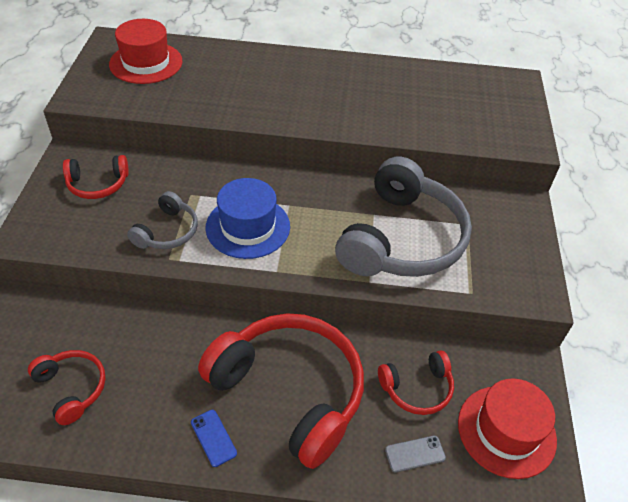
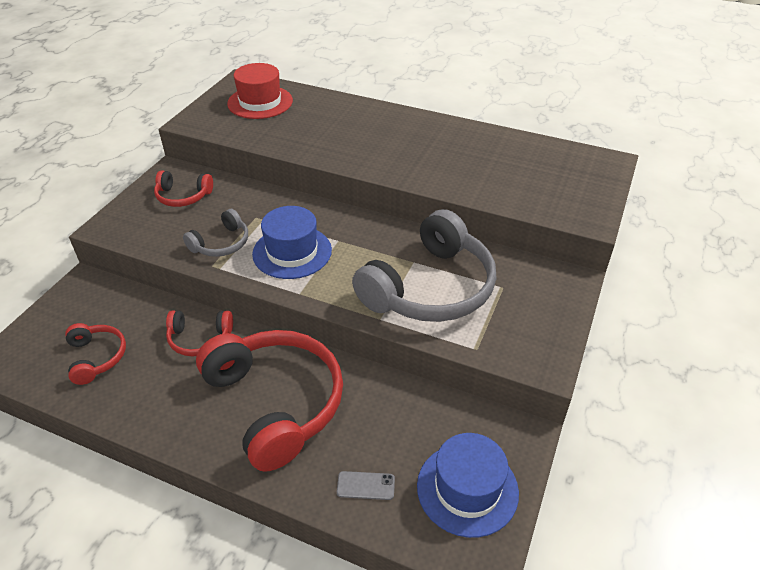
camera: 20 degrees right, 5 degrees down
(213, 438) = (191, 425): blue phone -> none
(417, 388) = (395, 428): red headphones -> red headphones (199, 338)
(506, 431) = (467, 489): red hat -> blue hat

